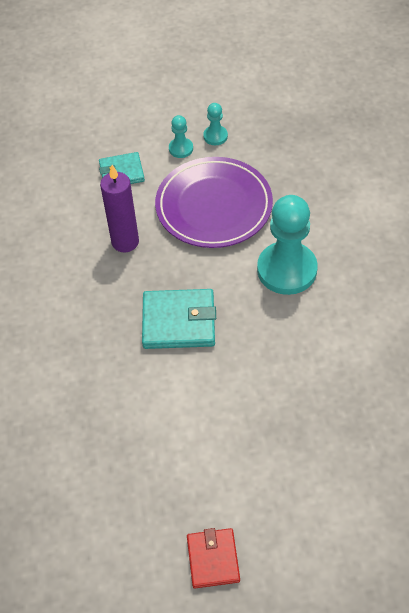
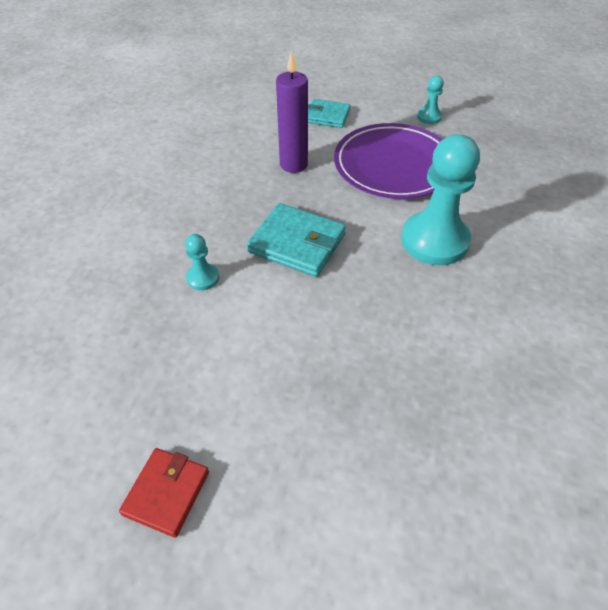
camera: 25 degrees right, 5 degrees down
(181, 149) = (391, 116): turquoise pawn -> turquoise pawn (203, 278)

